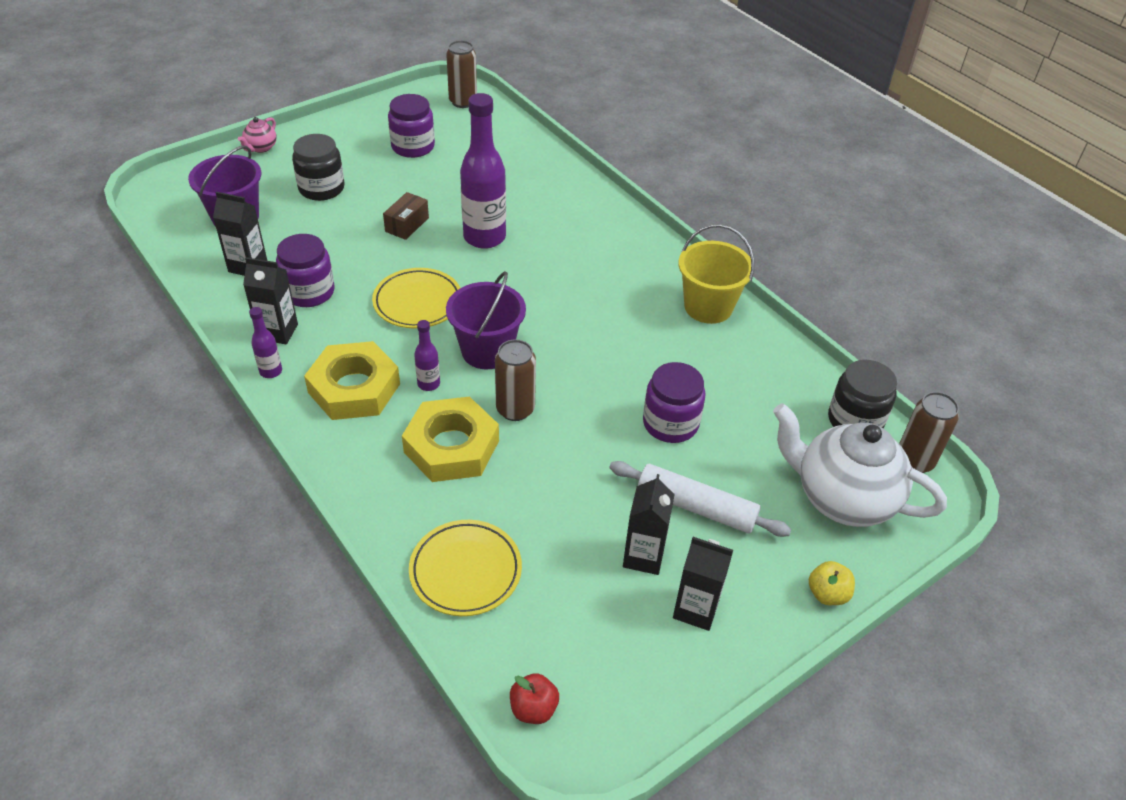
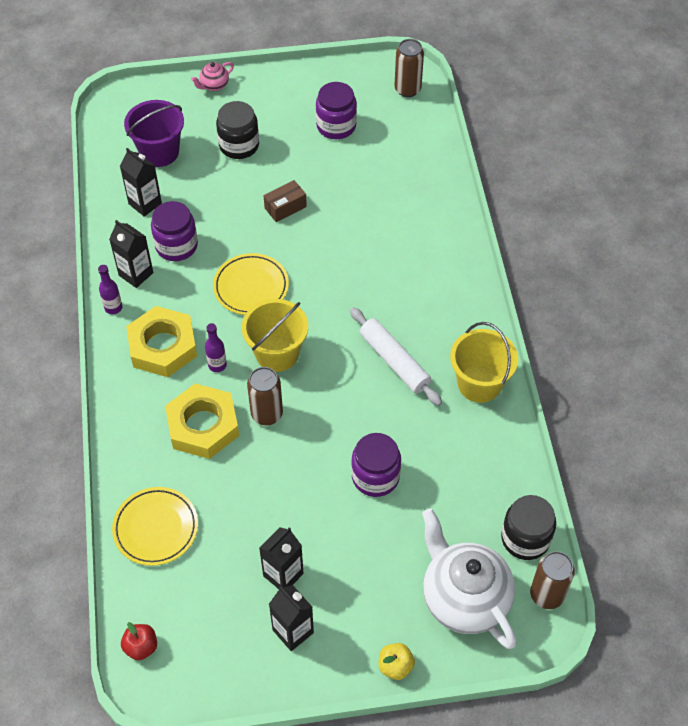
camera: 30 degrees right, 10 degrees up
(484, 237) = (339, 243): purple bottle -> none
(487, 351) = (277, 353): purple bucket -> yellow bucket
(696, 506) = (347, 554): white rolling pin -> white rolling pin (394, 361)

